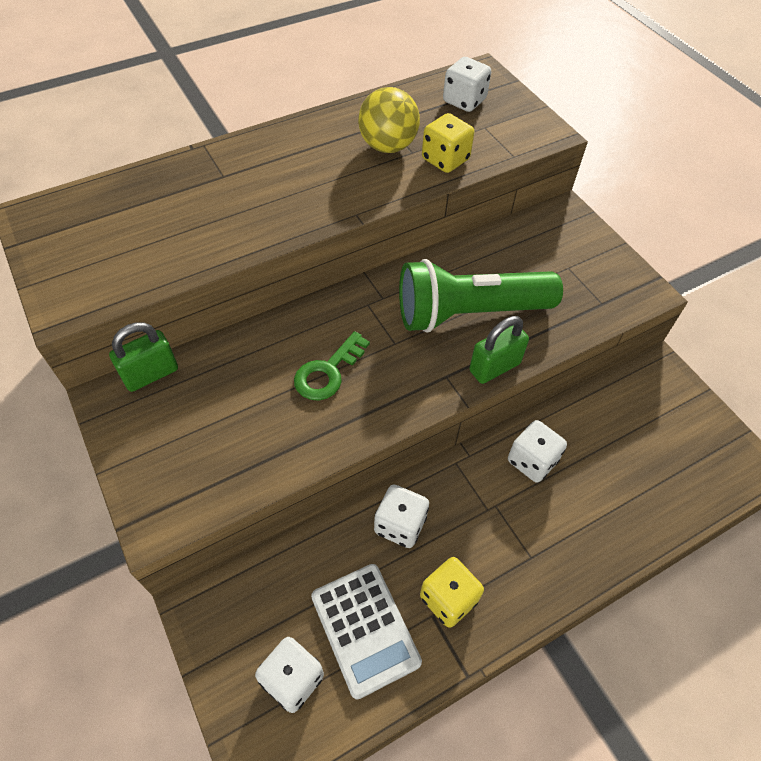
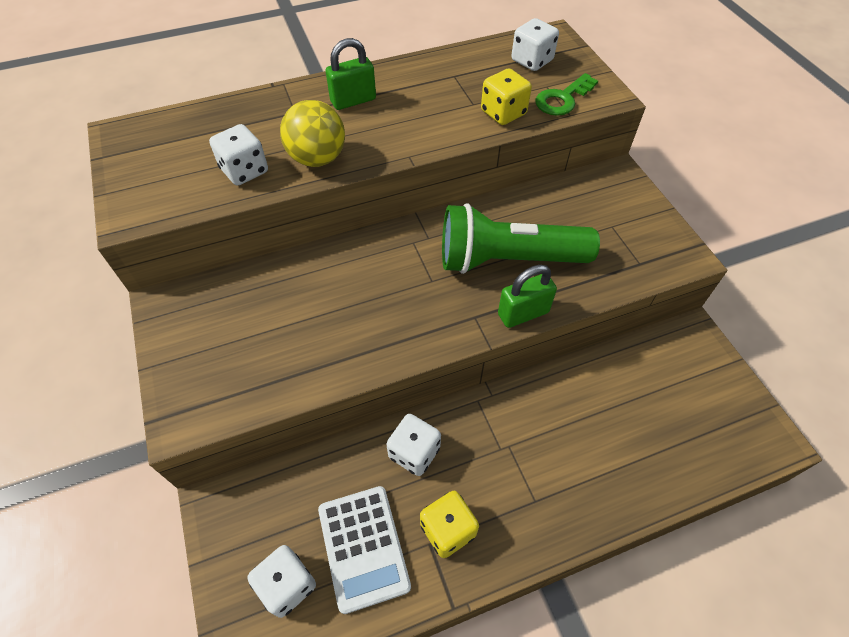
camera: 10 degrees right, 0 degrees up
(151, 374) = (204, 285): green padlock -> green padlock (353, 100)
(328, 372) = (364, 301): green key -> green key (563, 99)
(388, 146) = (451, 97): yellow ball -> yellow ball (317, 158)
(532, 461) = (551, 407): white dice -> white dice (244, 171)

